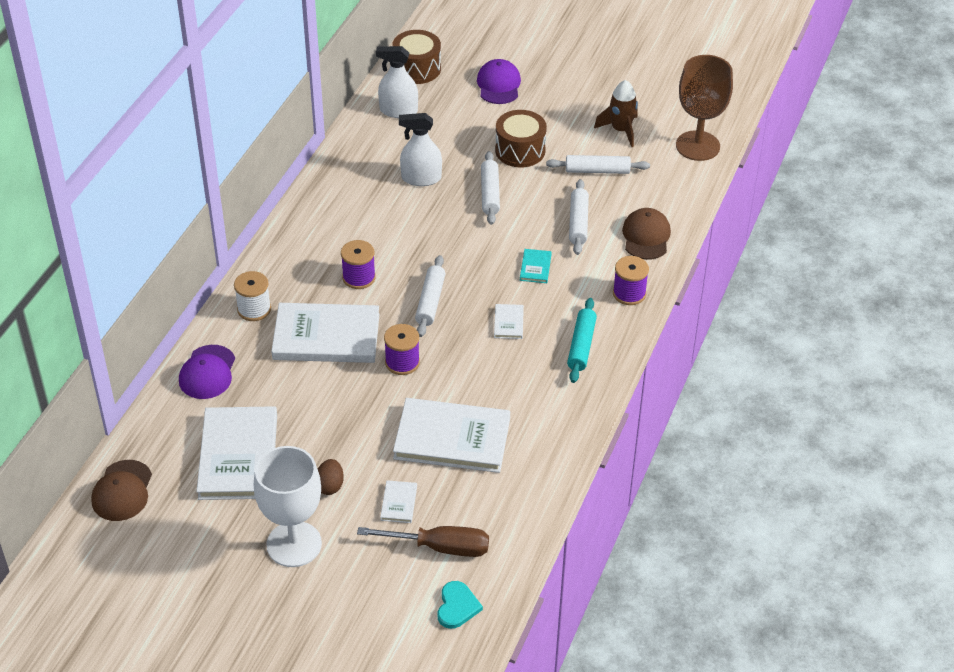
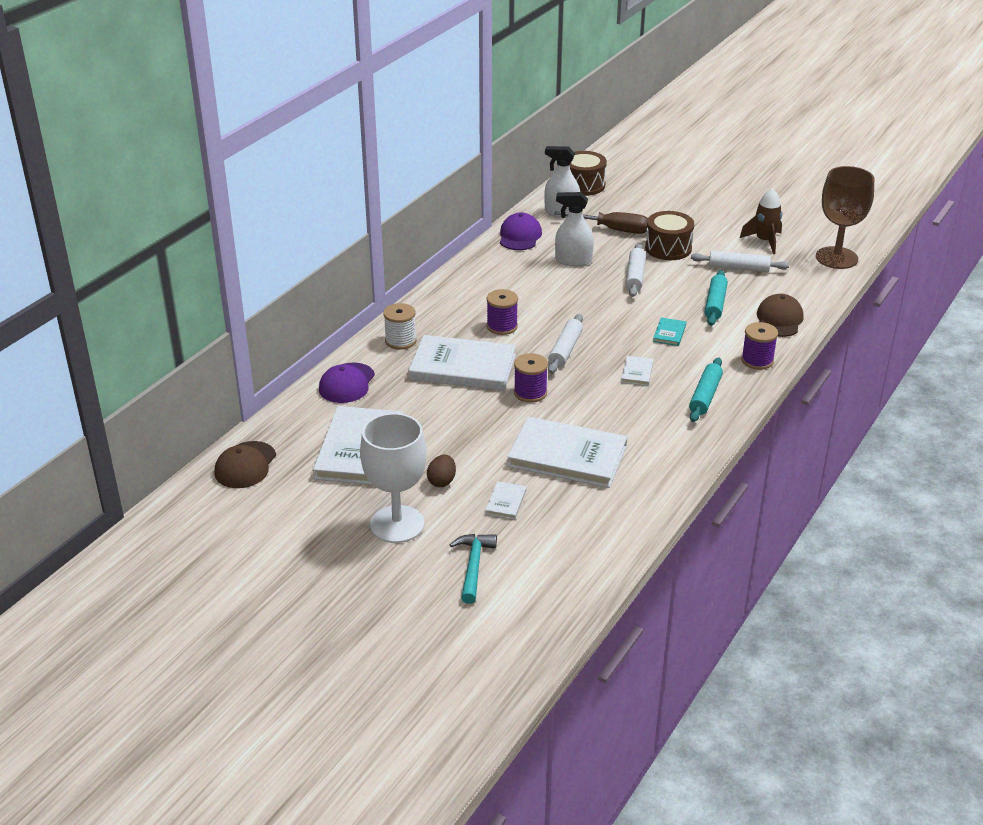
camera: 10 degrees right, 10 degrees down
(379, 584) = (473, 566): none -> turquoise hammer
(439, 547) = (539, 542): brown screwdriver -> brown screwdriver (613, 230)
(457, 606) = (548, 594): turquoise heart -> none
(498, 85) = (655, 201): purple cap -> purple cap (520, 236)
(578, 222) = (715, 304): white rolling pin -> turquoise rolling pin

